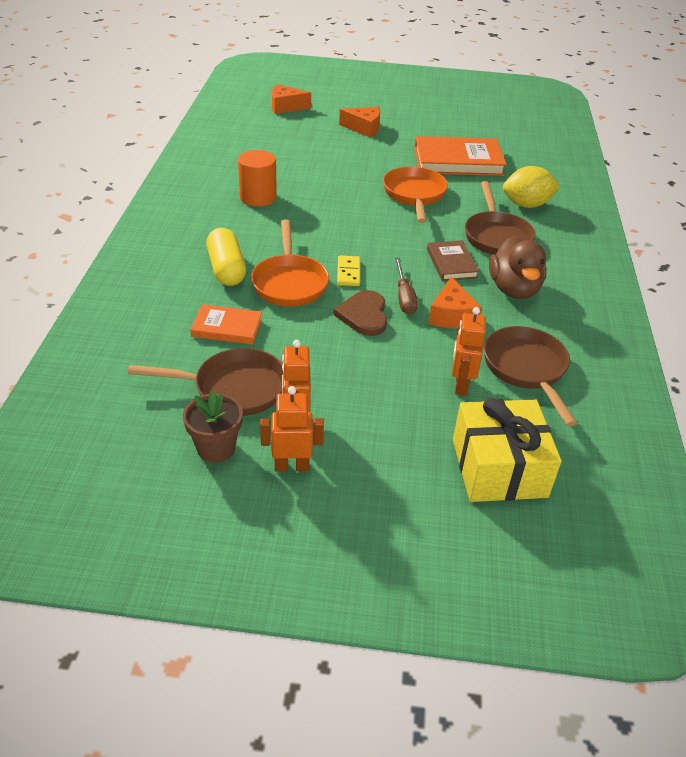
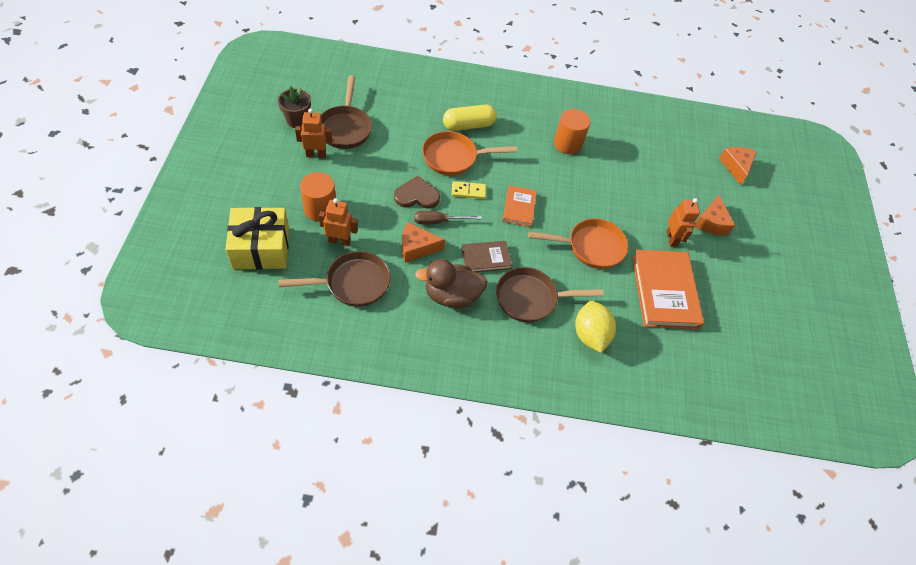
camera: 85 degrees right, 15 degrees up
(227, 328) = (403, 125): orange book -> orange book (519, 208)
(292, 466) = (278, 151): orange robot -> orange robot (671, 238)
(407, 408) = (320, 209): none -> orange cylinder

